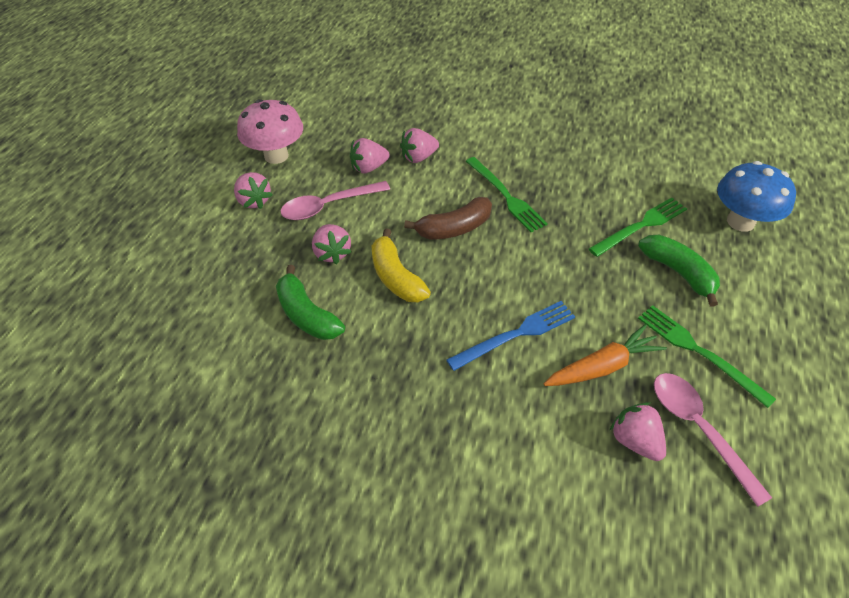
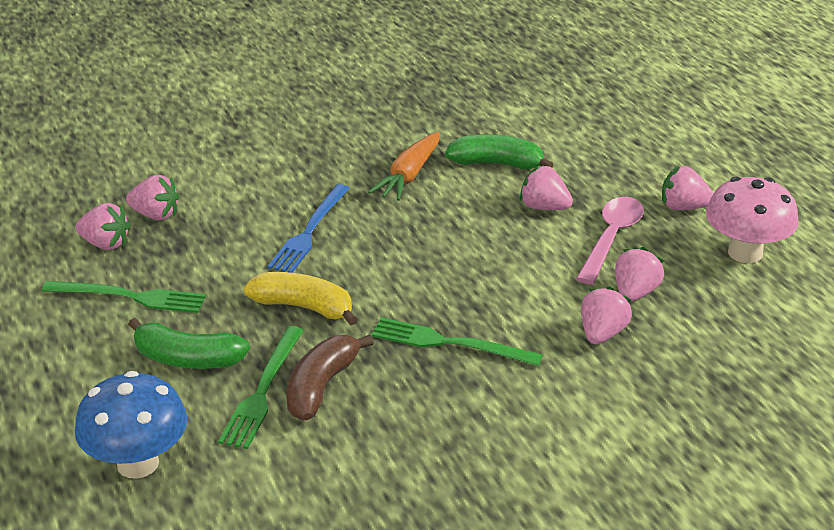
camera: 140 degrees right, 15 degrees down
(396, 277) = (463, 219): yellow banana -> yellow banana (303, 307)
(454, 228) = (463, 282): brown banana -> brown banana (321, 386)
(602, 367) = (214, 245): orange carrot -> orange carrot (409, 175)
(698, 429) = (105, 244): pink spoon -> pink strawberry

